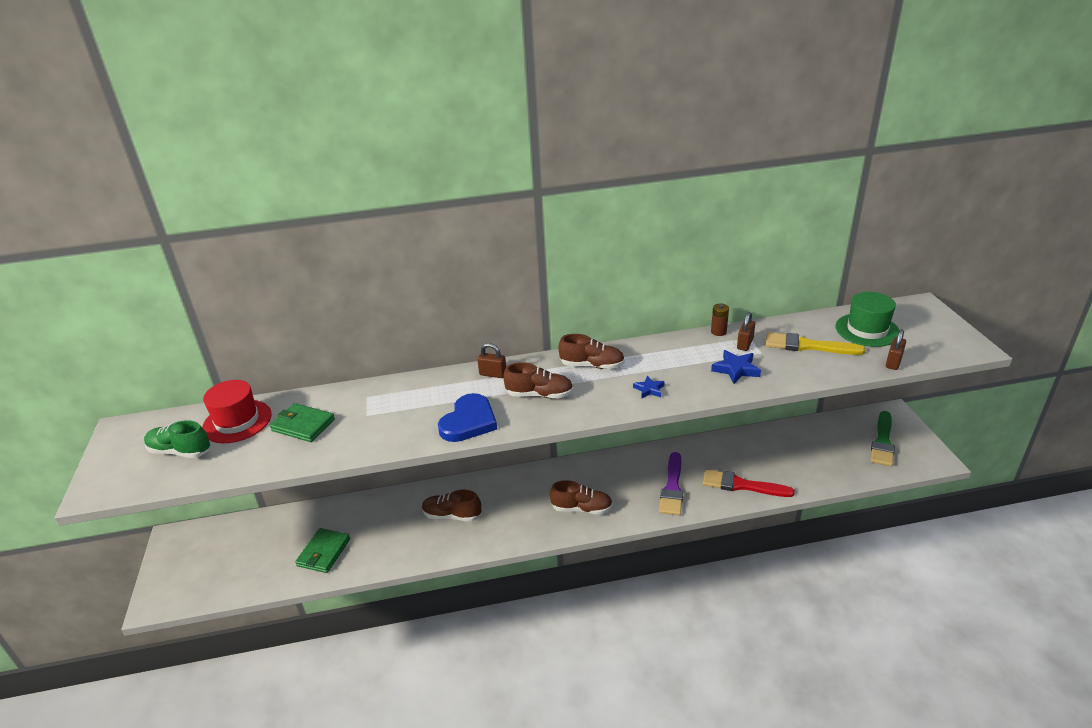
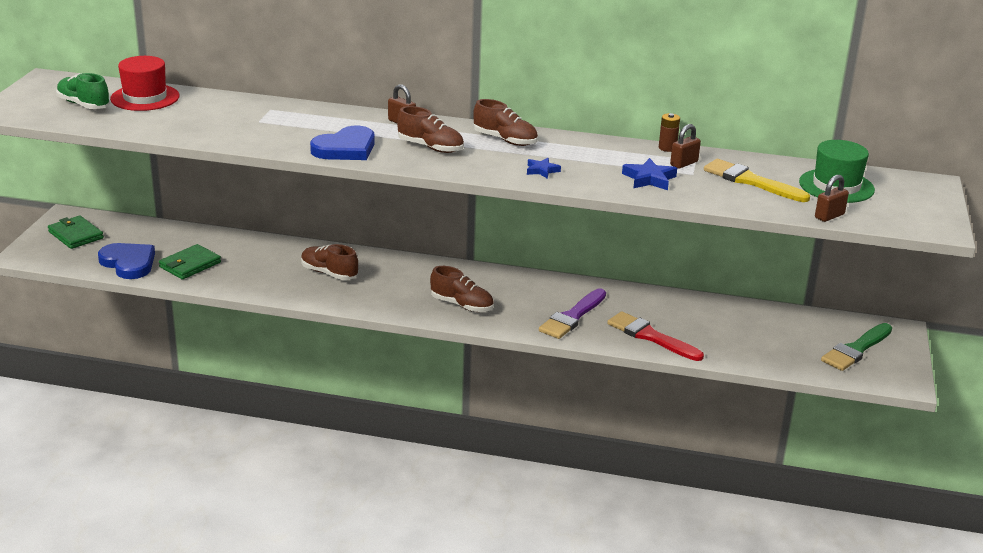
camera: 20 degrees right, 5 degrees down
(265, 572) = (128, 263): none -> blue heart
(303, 425) = (198, 114): green wallet -> green wallet (75, 235)

